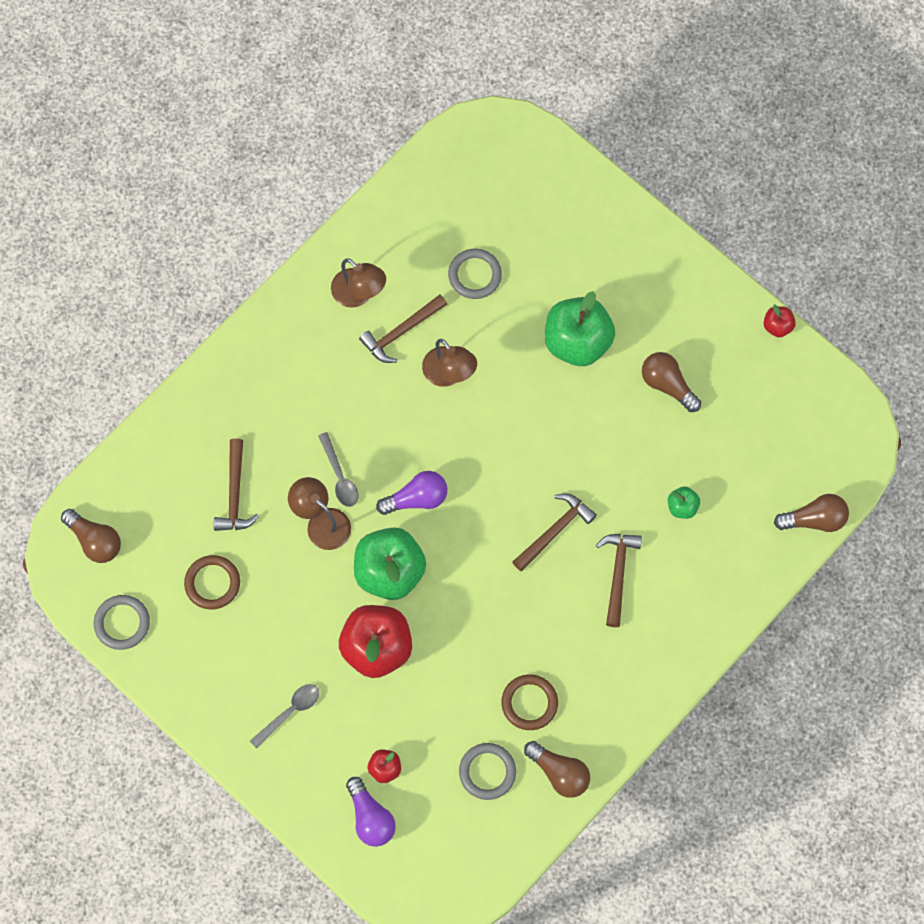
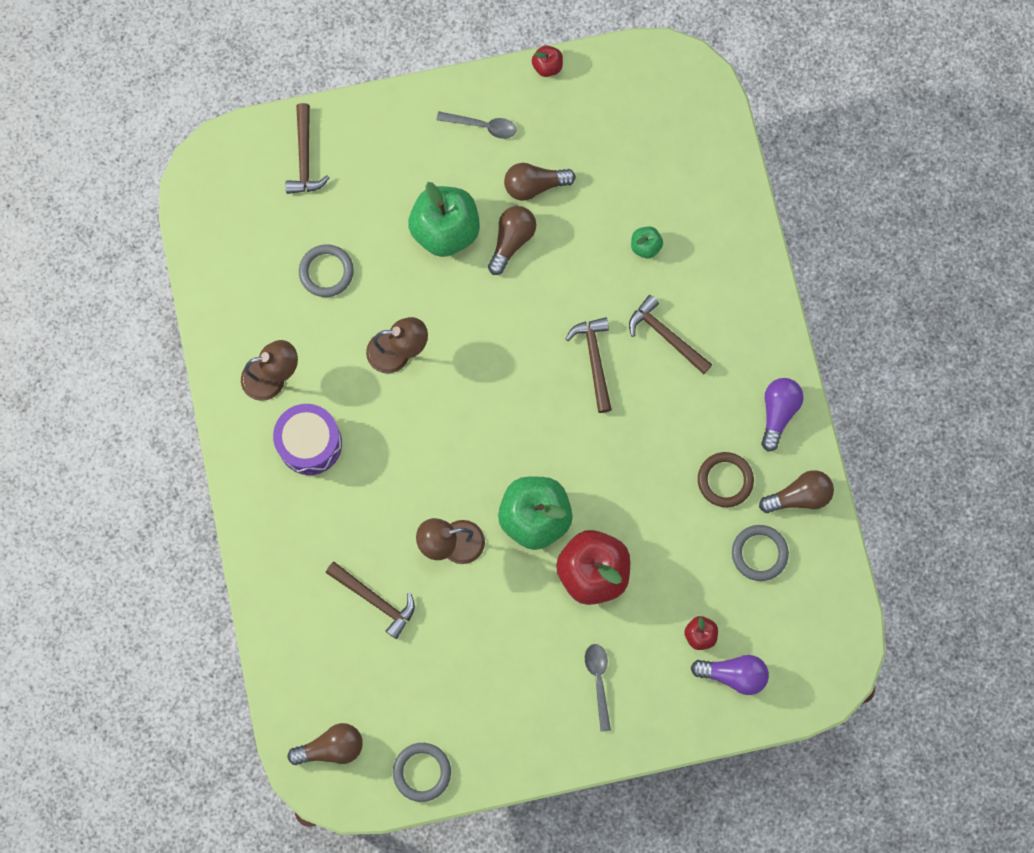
camera: 55 degrees left, 5 degrees up
(212, 583) = (441, 671): brown ring -> none
(326, 358) = (310, 443): none -> purple drum
(339, 476) = (422, 502): grey spoon -> grey spoon (482, 126)
(401, 332) = (332, 366): brown hammer -> brown hammer (304, 157)
(417, 498) = (487, 452): purple light bulb -> purple light bulb (778, 412)
(814, 519) = (728, 153): brown light bulb -> brown light bulb (511, 241)

